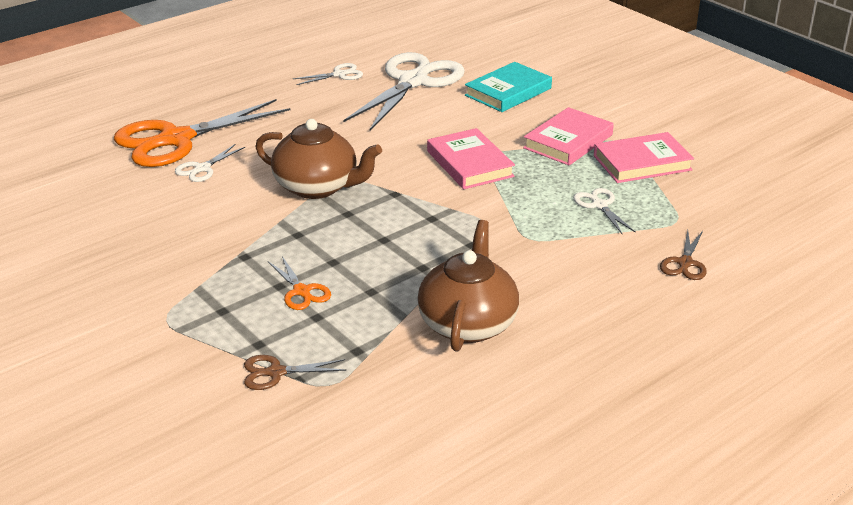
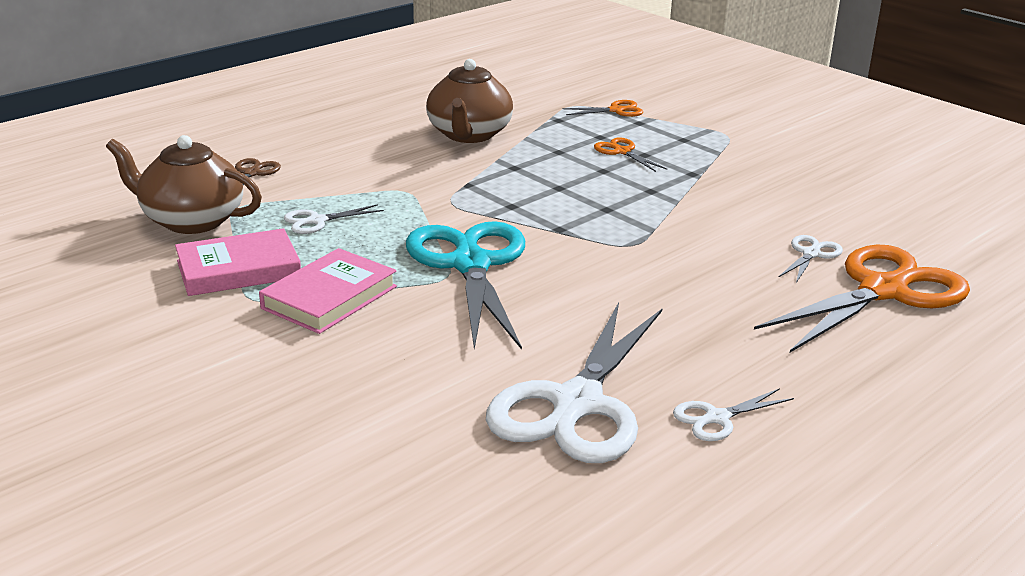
camera: 175 degrees right, 5 degrees down
(276, 372) = (616, 110): brown scissors -> orange scissors
(317, 187) = (655, 235): brown teapot -> brown teapot (191, 220)
(470, 164) = (470, 265): pink book -> turquoise scissors
(508, 92) = (406, 385): turquoise book -> none
(599, 205) = (317, 221): white scissors -> white scissors turned 90 degrees clockwise

